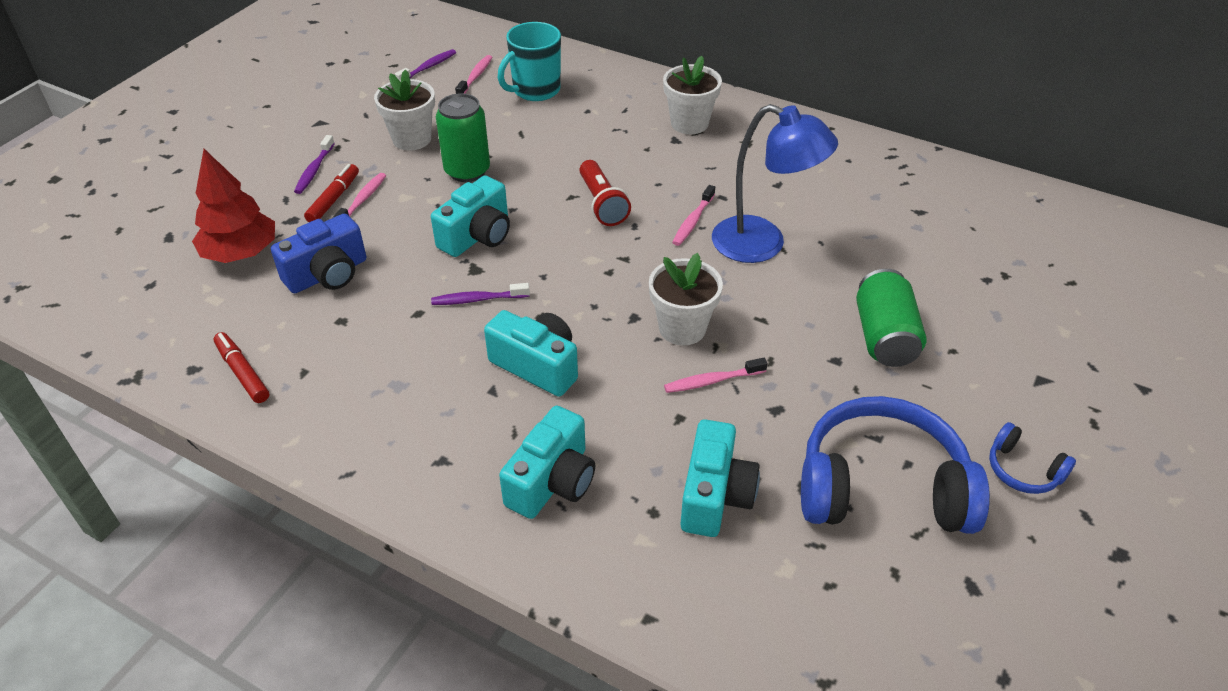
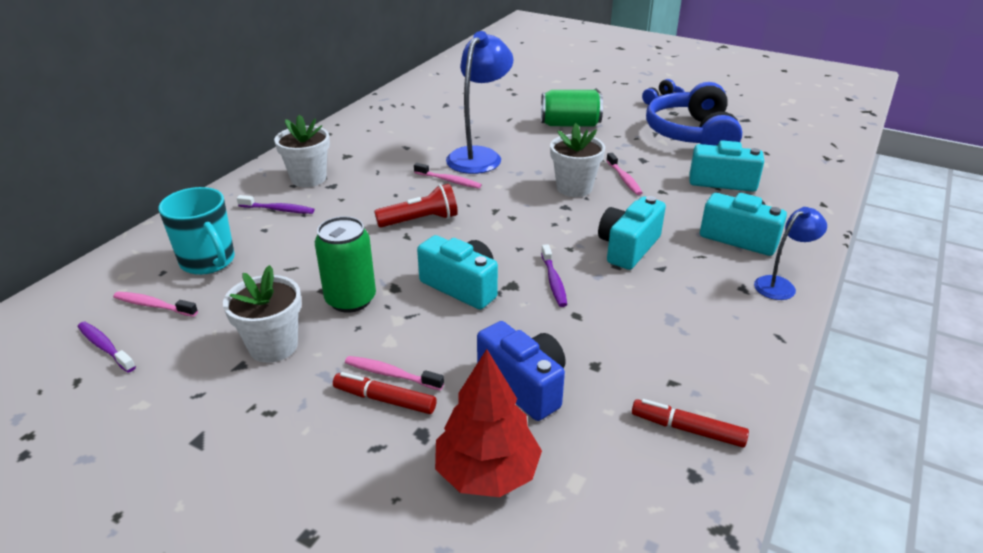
camera: 90 degrees left, 10 degrees down
(242, 373) = (687, 429): red marker -> red marker turned 60 degrees clockwise
(314, 170) = (317, 428): purple toothbrush -> purple toothbrush (278, 210)
(441, 500) = (780, 285): none -> blue lamp

